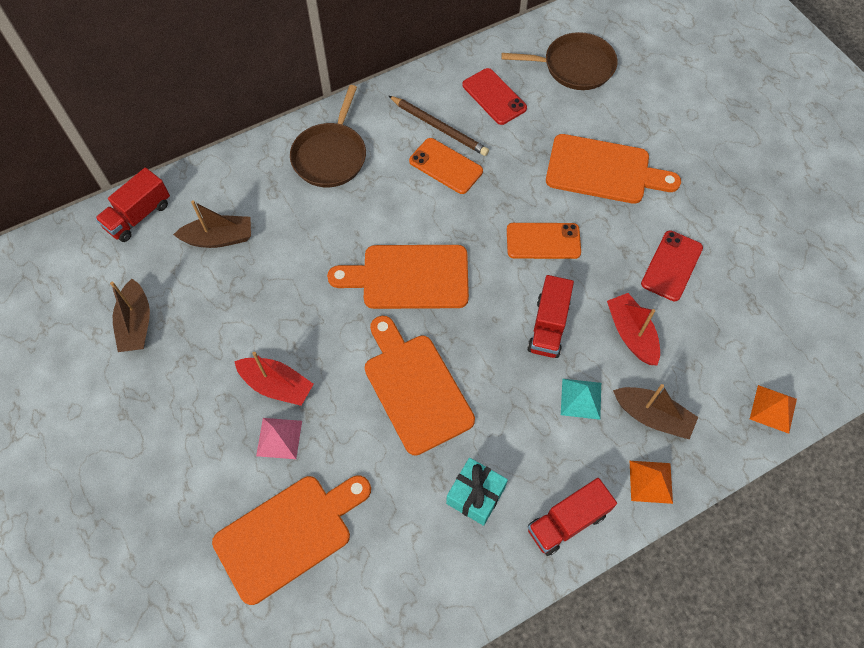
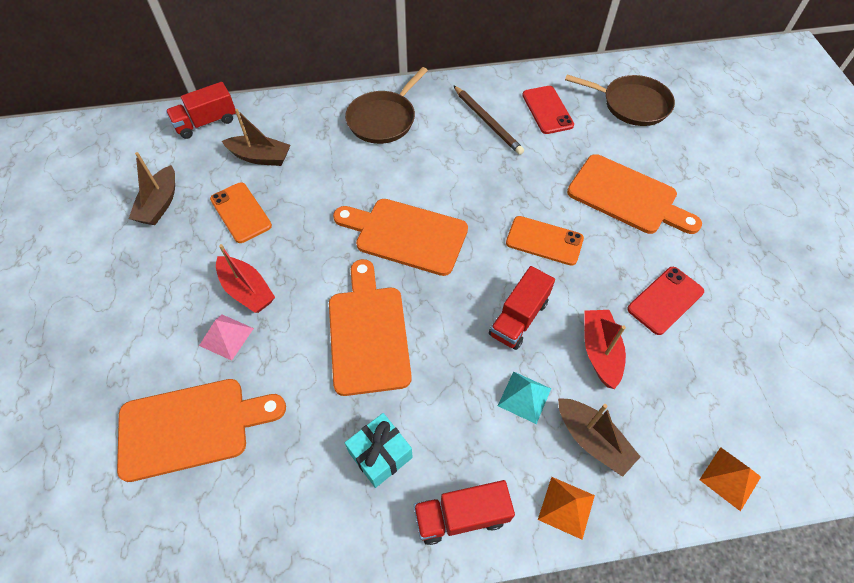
camera: 20 degrees right, 5 degrees down
(446, 166) = (480, 153): orange phone -> orange phone (241, 212)

